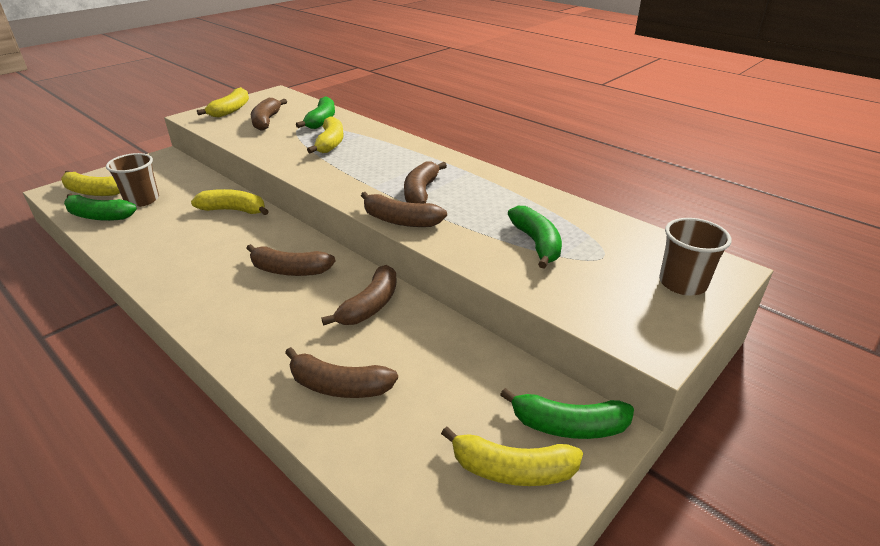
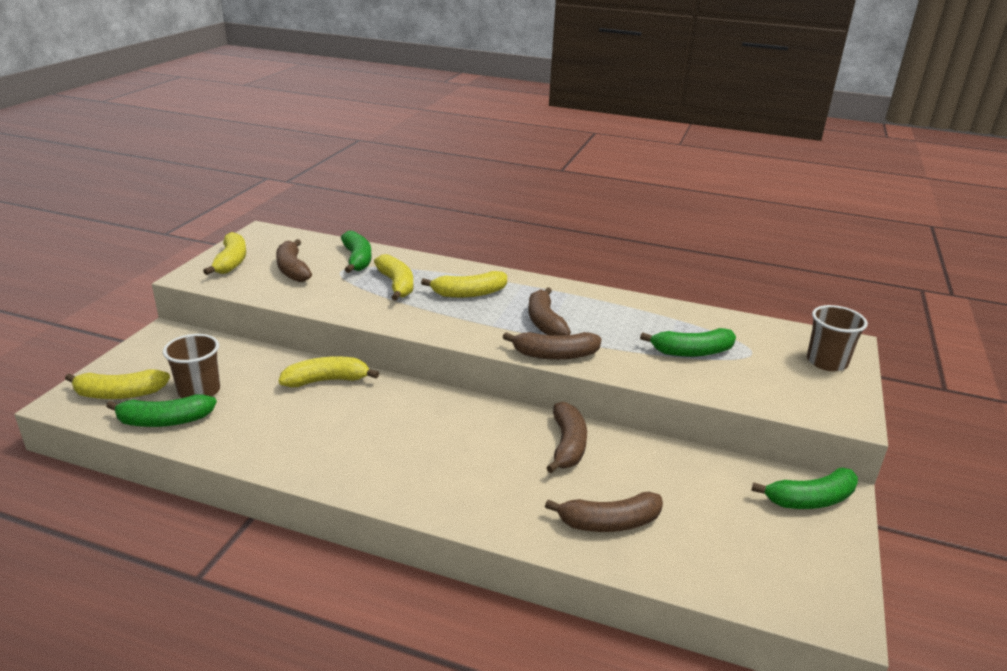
camera: 25 degrees left, 5 degrees down
(289, 270) = (455, 430): brown banana -> none
(512, 469) = (799, 544): yellow banana -> yellow banana (469, 293)
(537, 244) = (692, 352): green banana -> green banana turned 120 degrees clockwise

